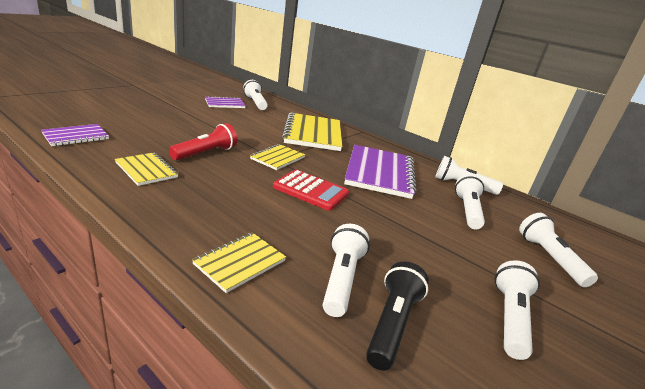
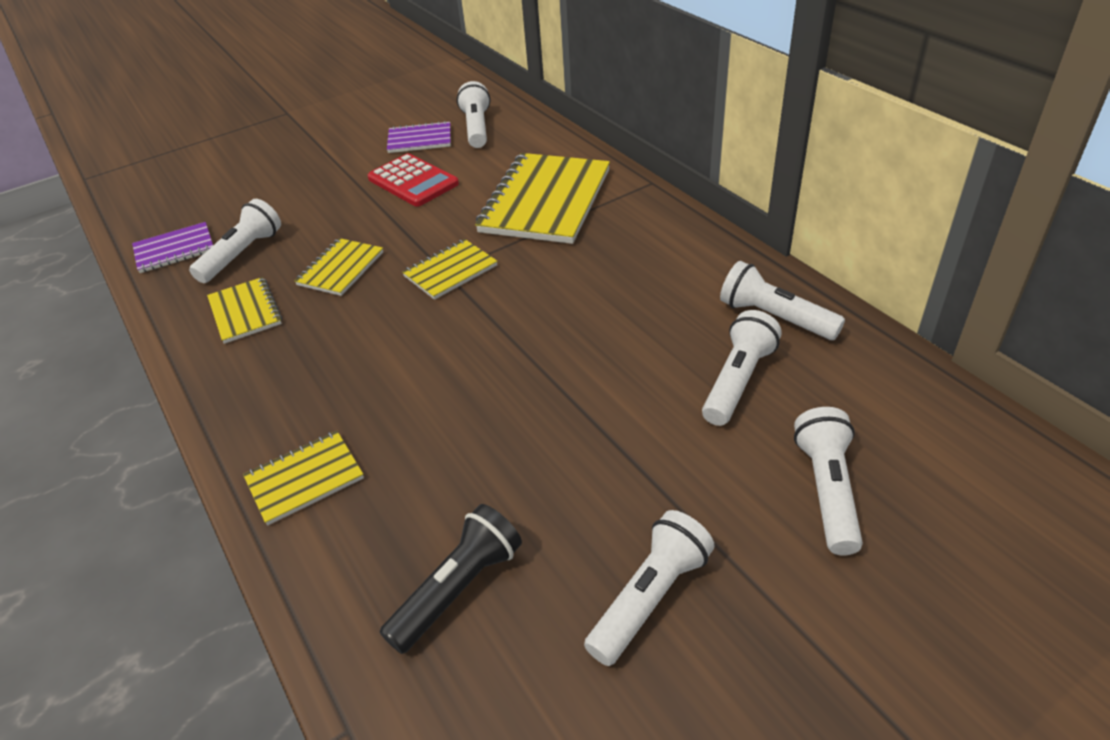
camera: 25 degrees right, 15 degrees up
(206, 153) = (340, 269): red flashlight -> yellow notebook
(311, 190) = (470, 342): red calculator -> red calculator (413, 181)
(341, 279) = (428, 512): white flashlight -> white flashlight (242, 254)
(379, 173) = (619, 294): purple notebook -> none

